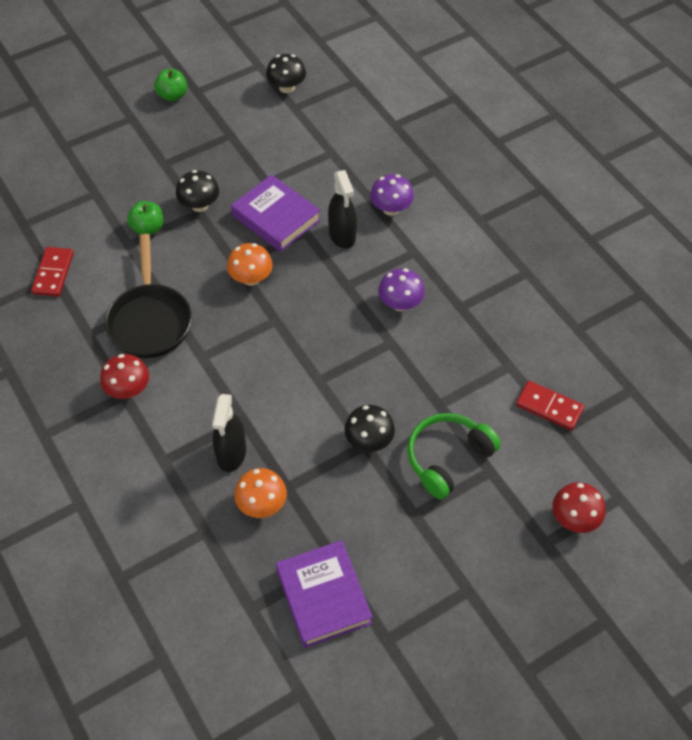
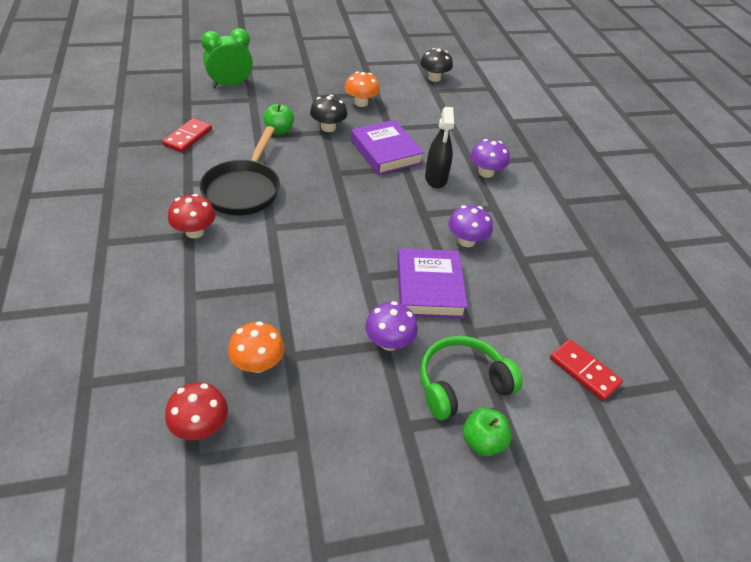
camera: 15 degrees right, 10 degrees down
(59, 180) = (230, 85): none -> green clock
(172, 95) = (344, 61): green apple -> green apple (482, 442)
(231, 453) = (254, 310): black spray bottle -> none
(251, 278) = (344, 185): orange mushroom -> orange mushroom (361, 103)
(323, 596) = (272, 476): purple book -> purple book (429, 288)
(369, 440) = (389, 342): black mushroom -> purple mushroom
(574, 518) = (582, 493): red mushroom -> red mushroom (200, 426)

